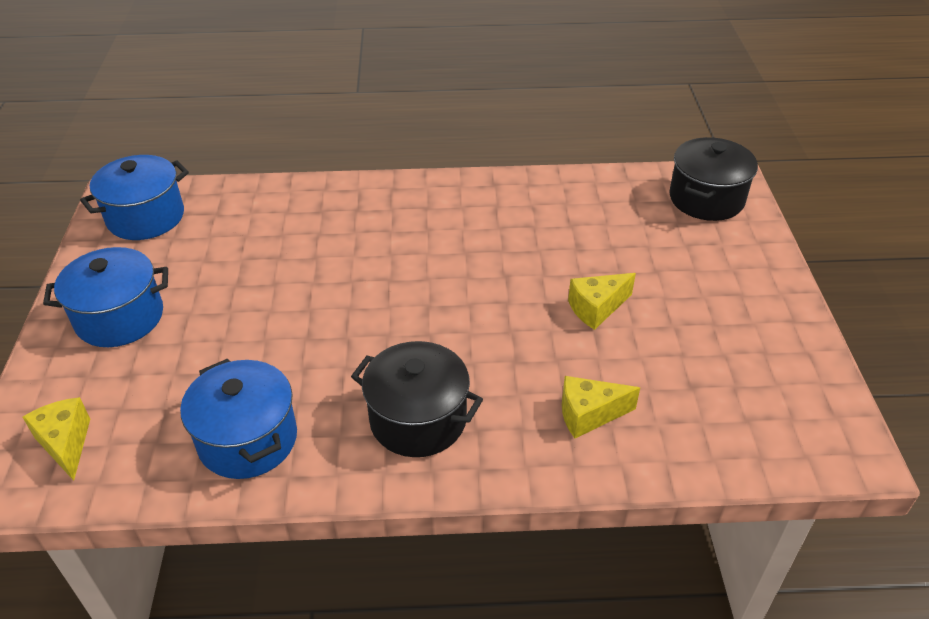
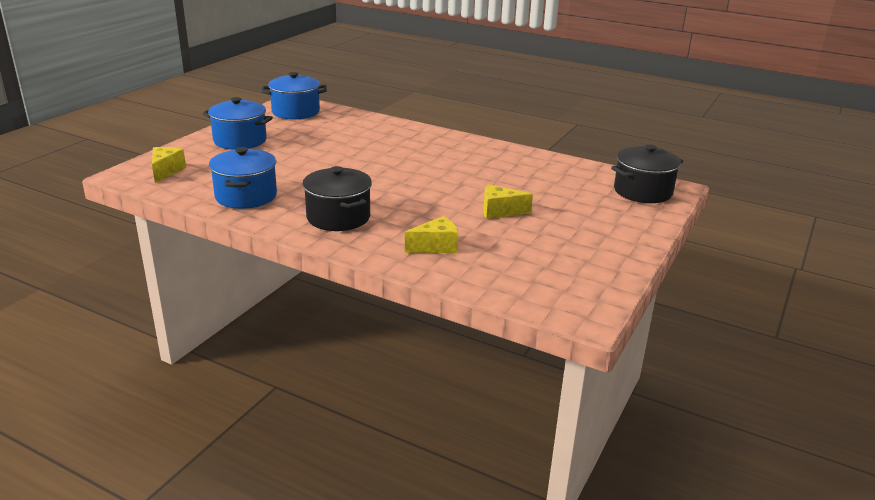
camera: 30 degrees right, 15 degrees down
(589, 414) = (436, 246): yellow cheese -> yellow cheese turned 135 degrees clockwise

